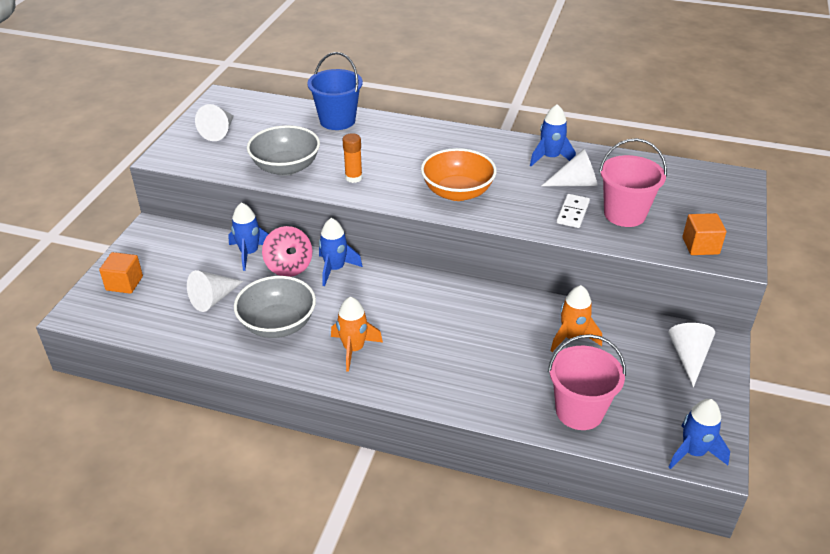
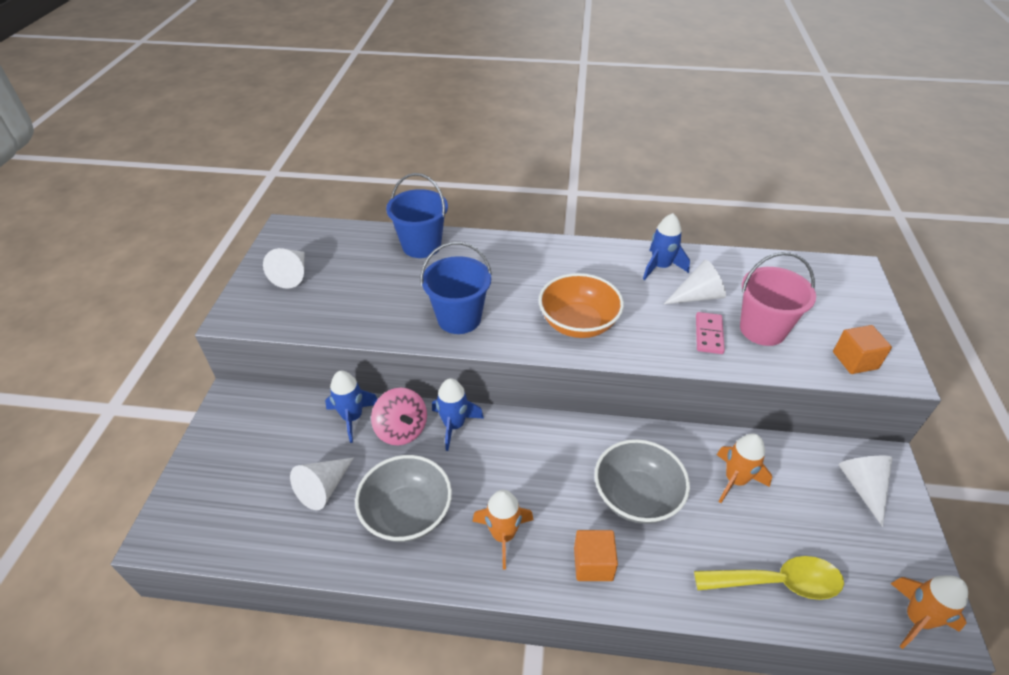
camera: 10 degrees left, 5 degrees up
(124, 283) = (212, 482): orange cube -> orange cube (593, 564)
(286, 167) = (379, 314): grey bowl -> grey bowl (636, 497)
(353, 178) = (459, 318): orange glue stick -> blue bucket
(572, 213) = (708, 334): white domino -> pink domino
(579, 411) = (777, 582): pink bucket -> yellow spoon
(693, 452) = (916, 619): blue rocket -> orange rocket

